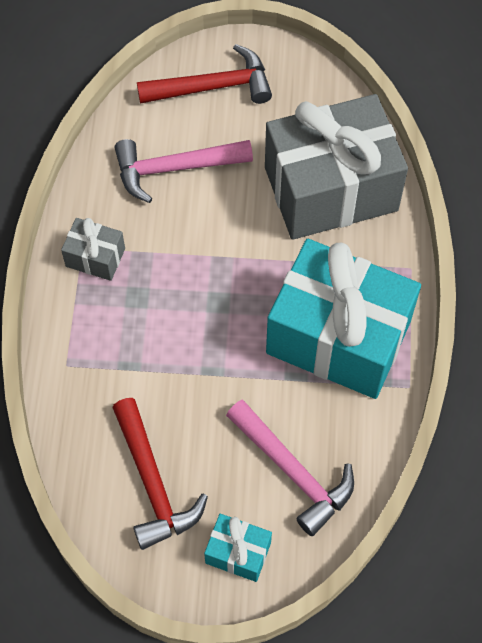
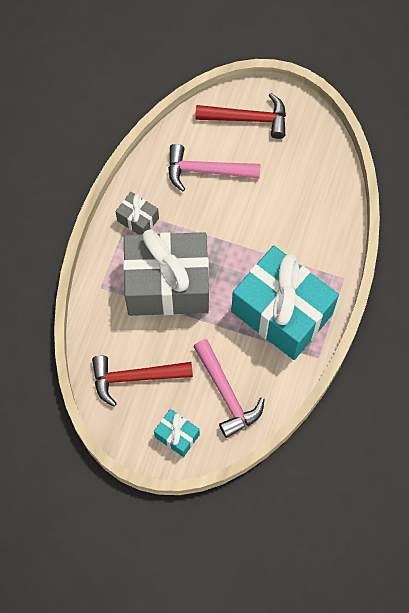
camera: 15 degrees right, 5 degrees up
(153, 482) = (135, 377): red hammer -> red hammer turned 90 degrees clockwise
(330, 189) = (306, 210): grey gift -> grey gift (167, 285)

